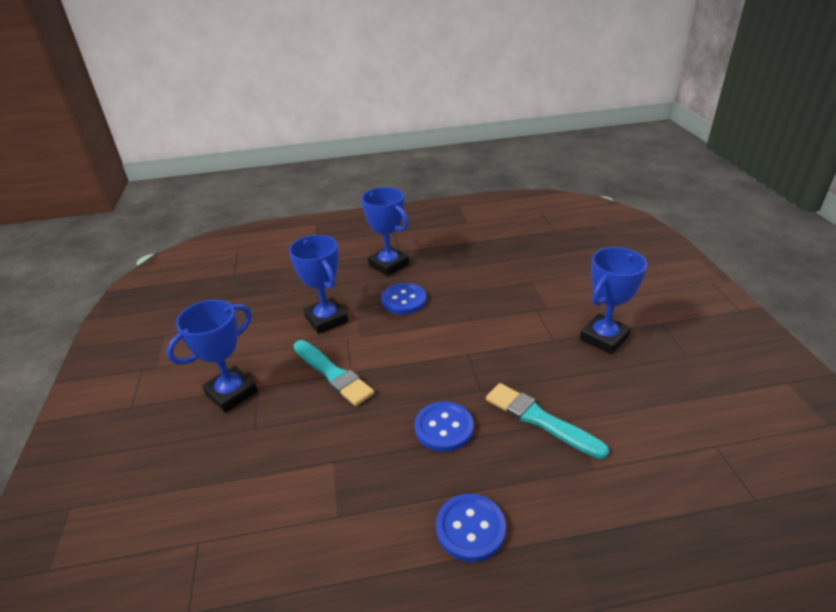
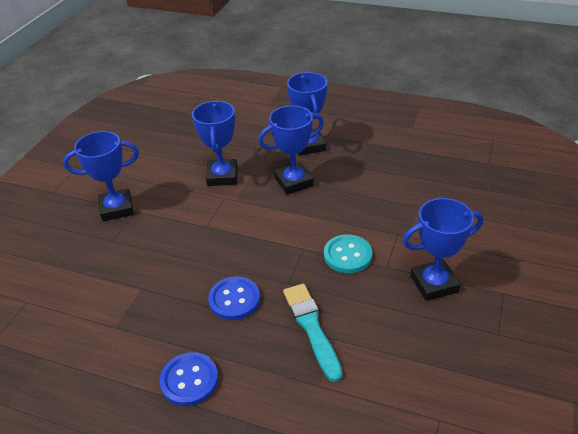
camera: 30 degrees right, 5 degrees up
(333, 374) = (192, 222): turquoise brush -> none
(404, 300) = (293, 182): blue button -> blue trophy
(512, 343) = (347, 255): none -> turquoise button

